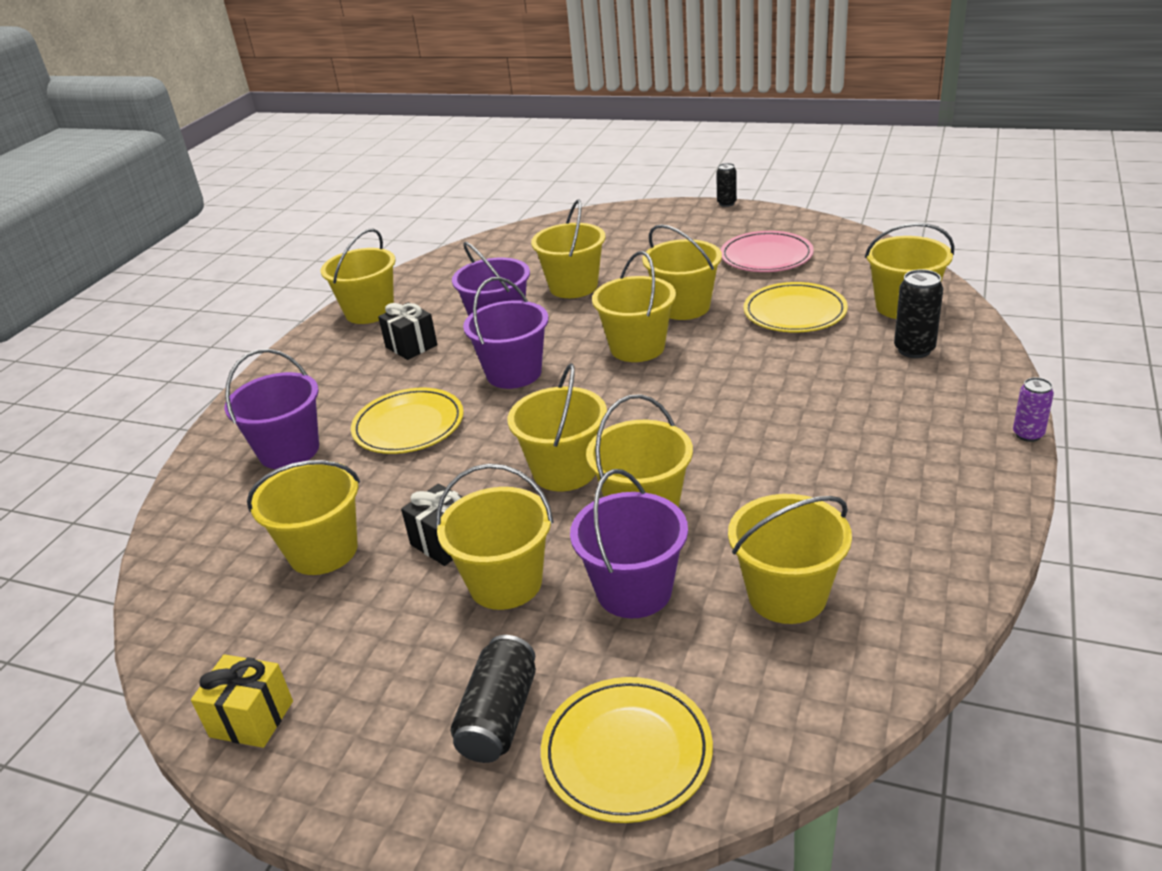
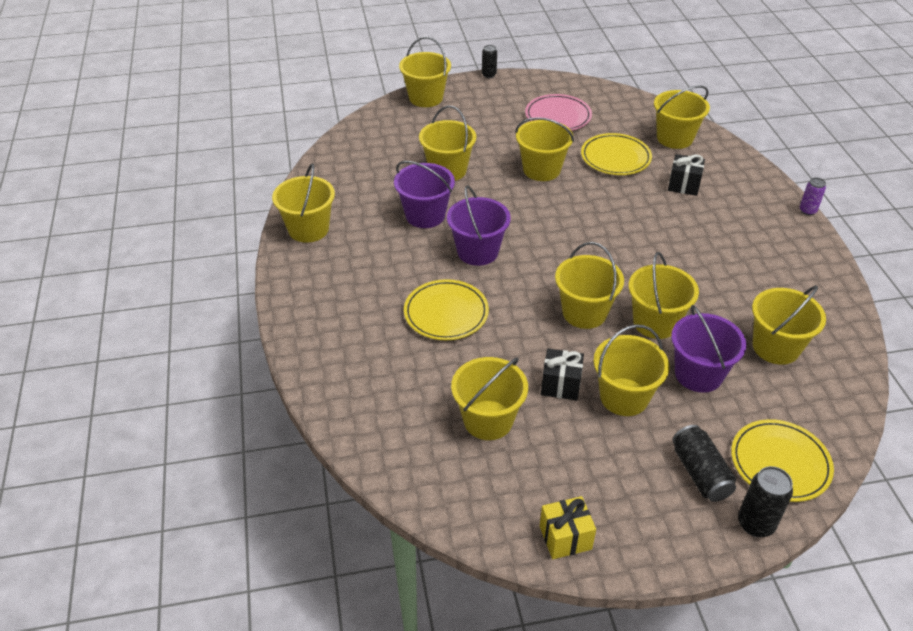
camera: 35 degrees left, 10 degrees up
(289, 451) = (378, 359): purple bucket -> none
(411, 346) = (377, 250): black gift -> black gift (683, 185)
(637, 347) = (541, 209): yellow bucket -> yellow bucket (426, 98)
(914, 350) = (706, 169): black can -> black can (755, 524)

